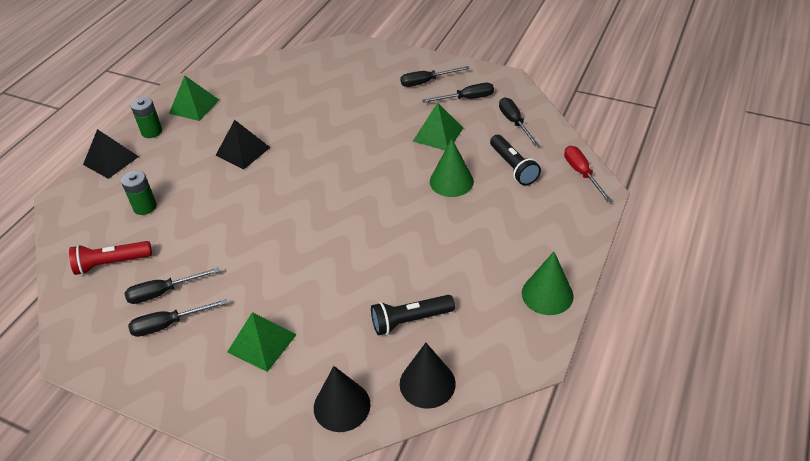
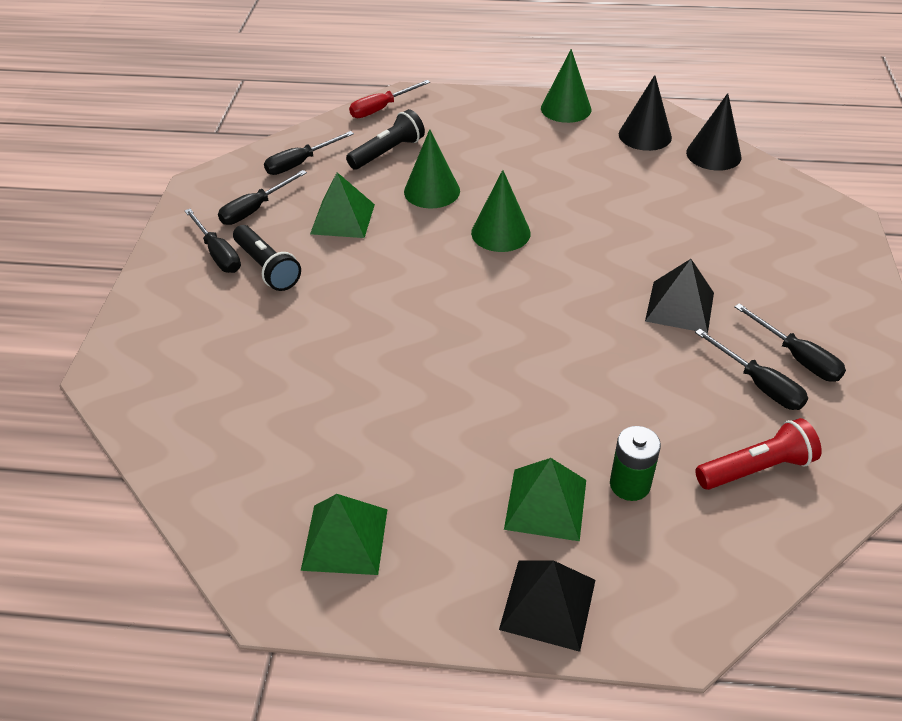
camera: 110 degrees left, 0 degrees up
(111, 263) = (756, 468): red flashlight -> red flashlight turned 75 degrees counterclockwise
(152, 131) = (442, 576): green battery -> none
(242, 151) = (449, 411): black pyramid -> black pyramid (680, 306)
(262, 343) = (757, 270): green pyramid -> green pyramid (545, 504)
(342, 406) = (778, 196): black cone -> black cone (645, 135)
(384, 206) = (500, 232): none -> green cone
(410, 320) = (653, 178): black flashlight -> black flashlight (267, 268)
(466, 99) = (255, 209): black screwdriver -> black screwdriver turned 105 degrees counterclockwise

